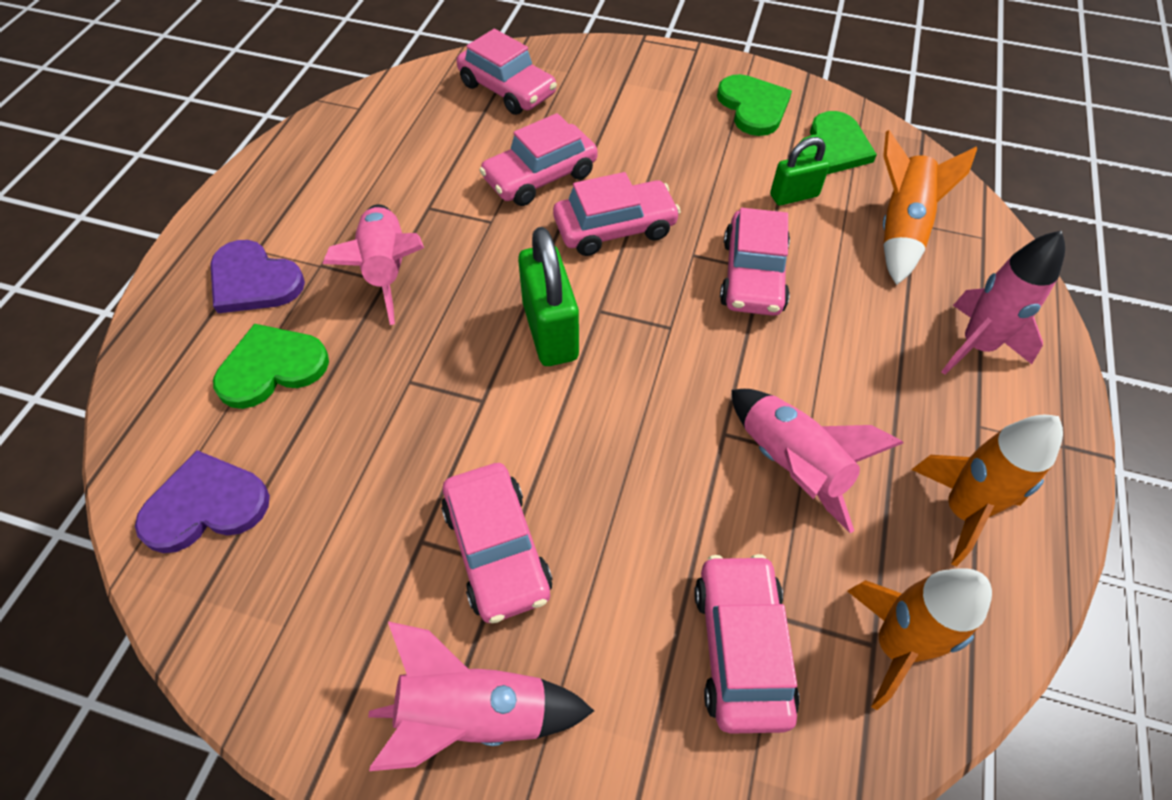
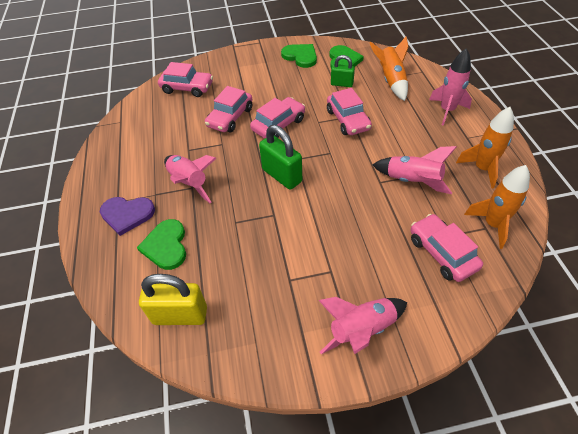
camera: 25 degrees left, 5 degrees down
(205, 505) = (180, 315): purple heart -> yellow padlock
(272, 367) = (166, 246): green heart -> green heart turned 45 degrees counterclockwise
(497, 549) = (324, 267): pink car -> none
(794, 196) = (342, 84): green padlock -> green padlock turned 60 degrees clockwise

